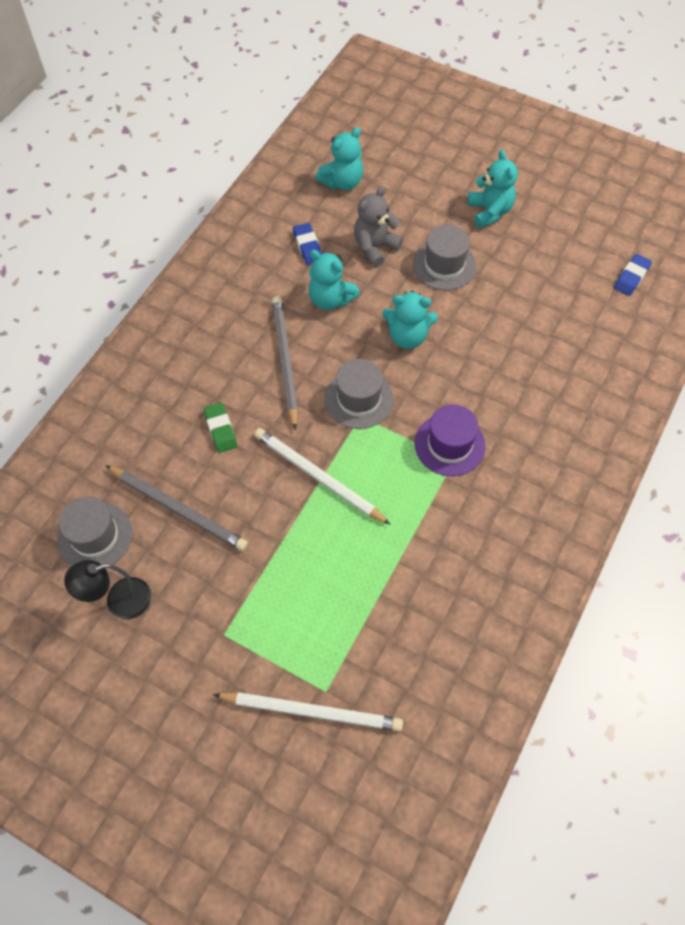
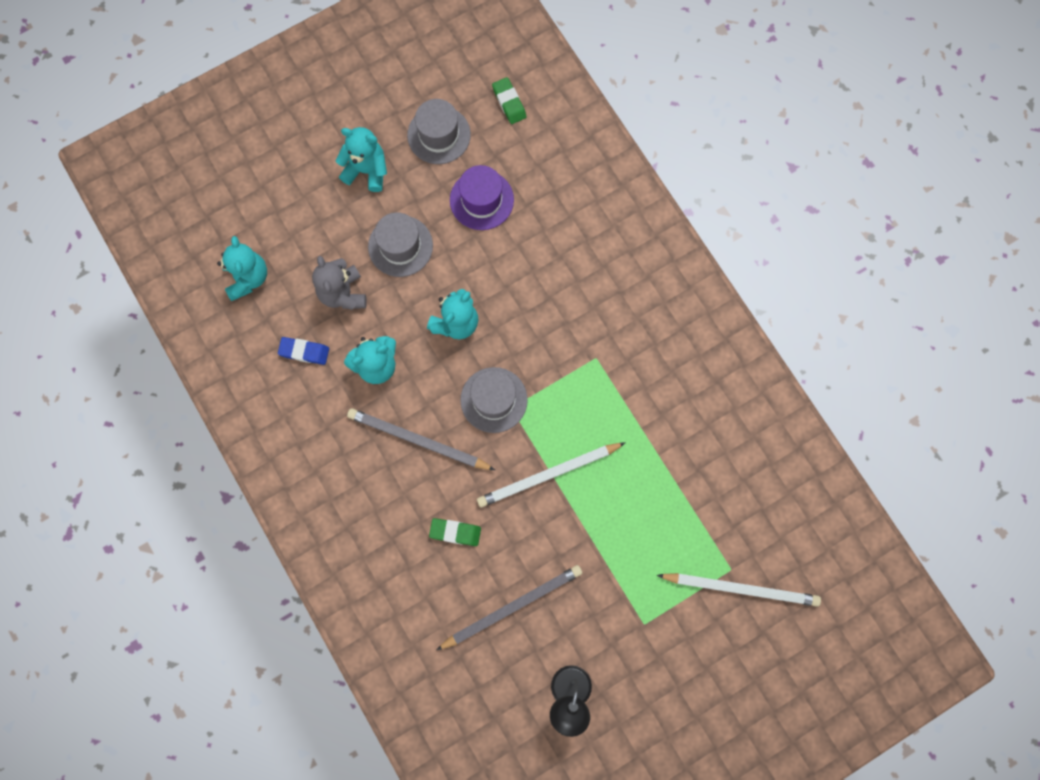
camera: 60 degrees left, 15 degrees up
(95, 536) = (498, 689): grey hat -> grey hat (439, 135)
(312, 711) = (741, 588): white pencil -> white pencil turned 60 degrees clockwise
(449, 444) = (580, 352): purple hat -> purple hat (481, 200)
(631, 277) = (509, 102): blue eraser -> green eraser

